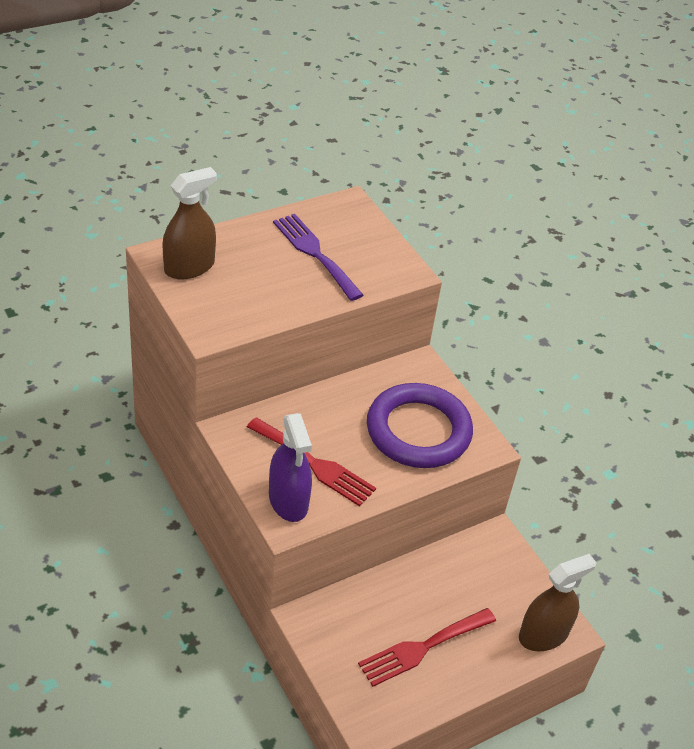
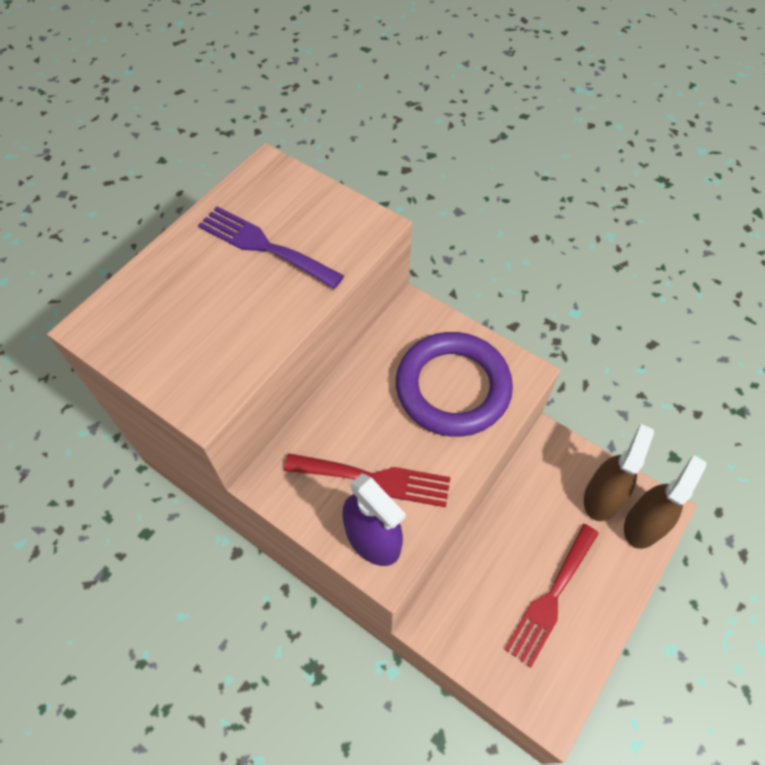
camera: 20 degrees left, 15 degrees up
(189, 267) = (134, 327): brown spray bottle -> brown spray bottle (602, 497)

